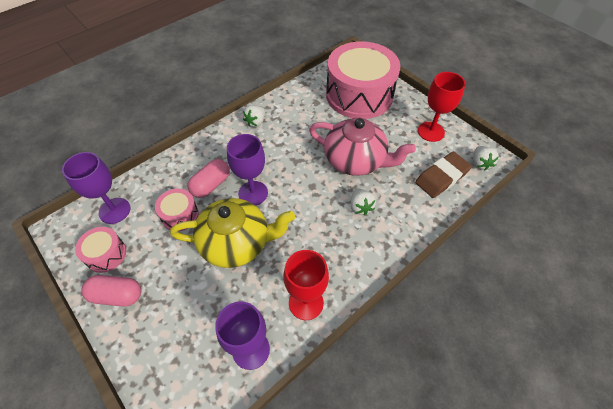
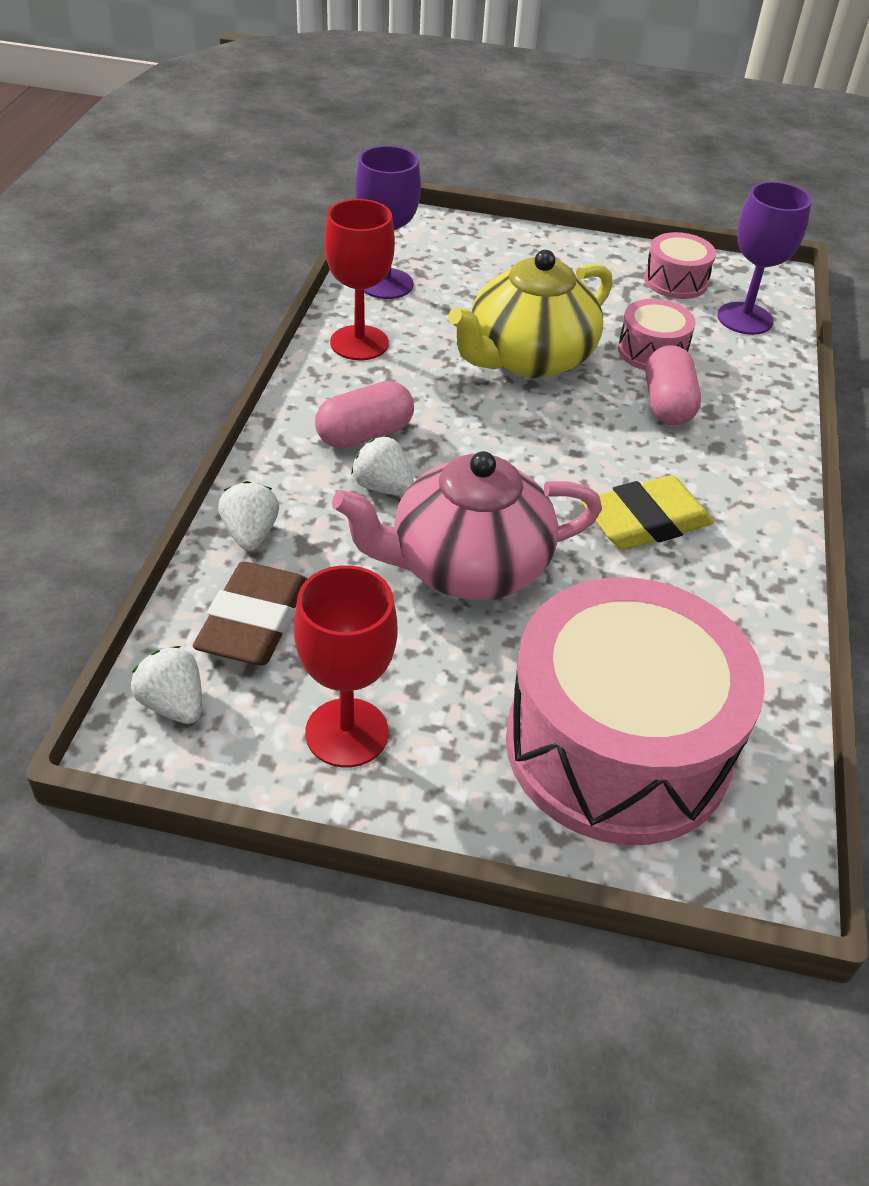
camera: 140 degrees right, 10 degrees down
(117, 295) = (601, 260): pink capsule -> pink capsule (365, 434)
(253, 193) = (587, 424): purple goblet -> none
(256, 122) = (750, 541): white strawberry -> white strawberry (250, 534)
(280, 145) = (645, 521): none -> yellow eraser

